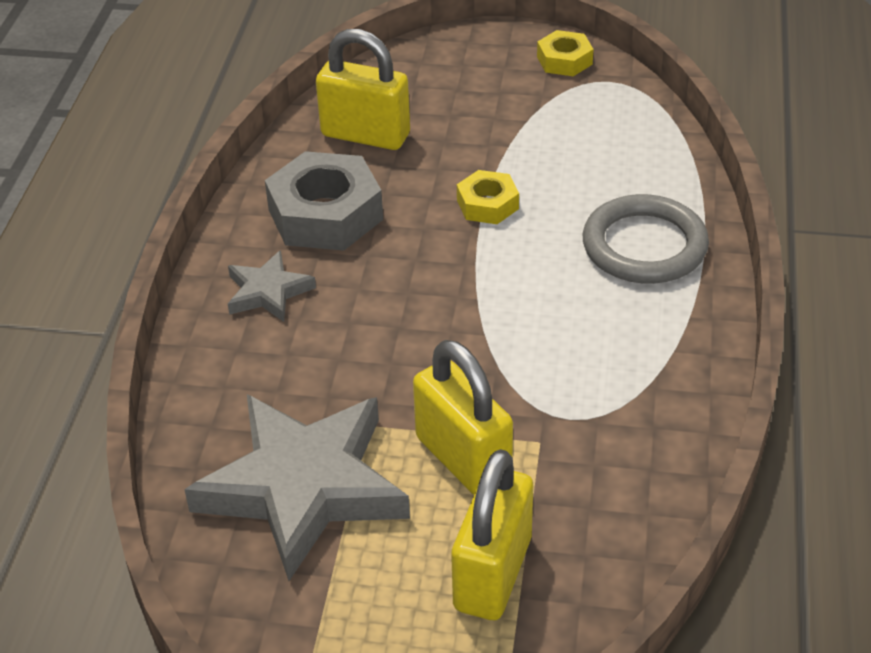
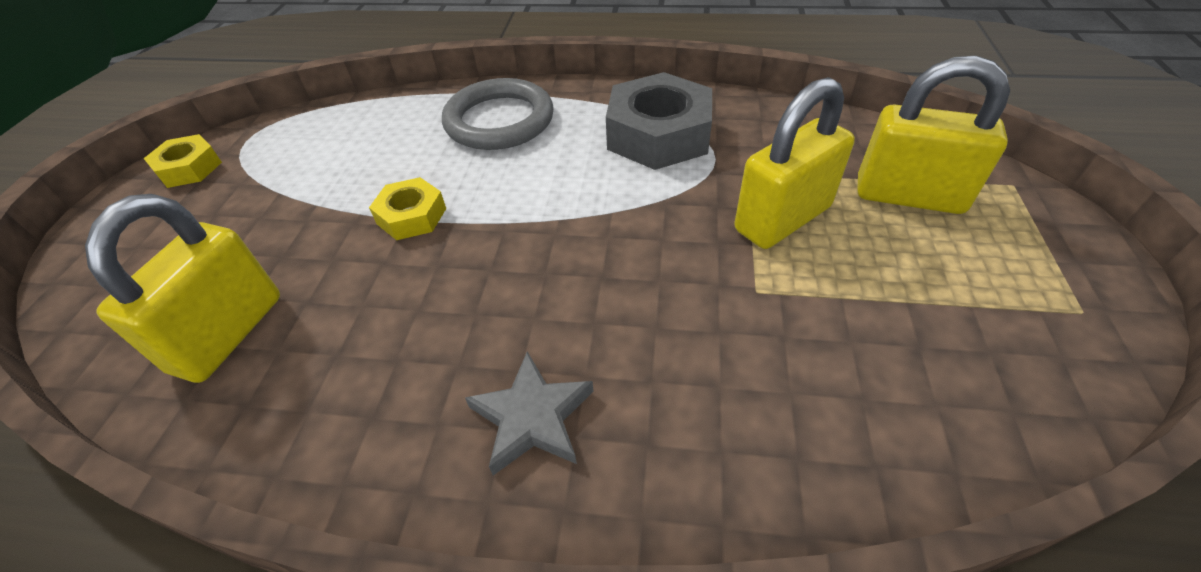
camera: 90 degrees left, 5 degrees up
(303, 487) = (865, 341): grey star -> none
(325, 214) = (383, 365): grey nut -> grey nut (658, 135)

